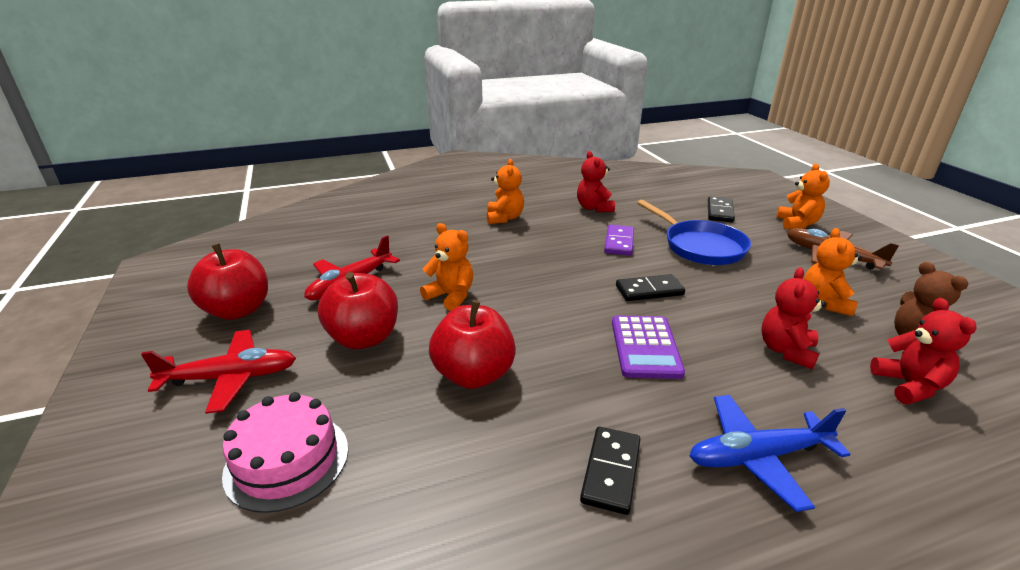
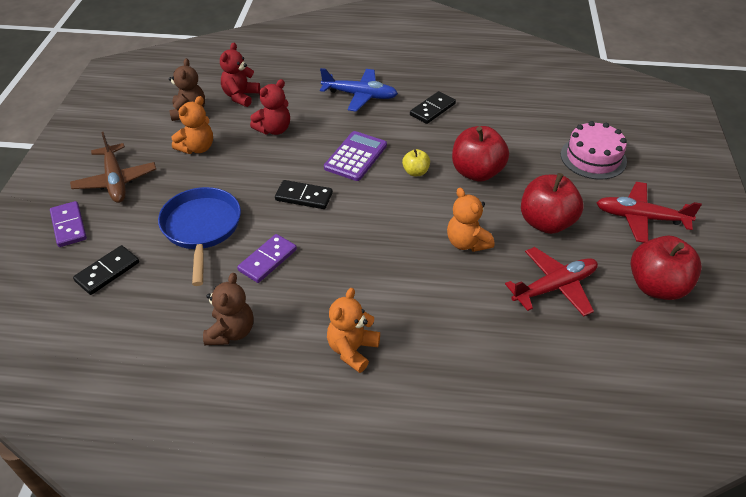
camera: 155 degrees left, 15 degrees up
(554, 351) = (415, 172): none -> yellow apple
(594, 208) = (231, 332): red teddy bear -> brown teddy bear
(797, 224) = (68, 226): orange teddy bear -> purple domino

